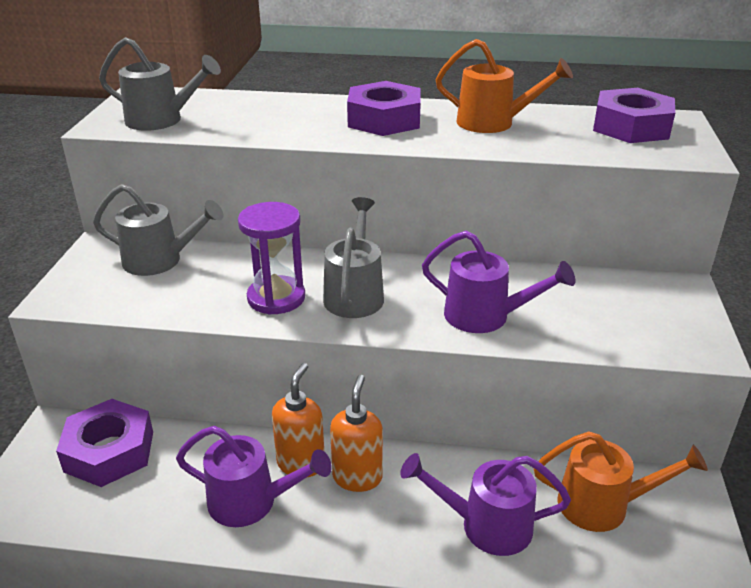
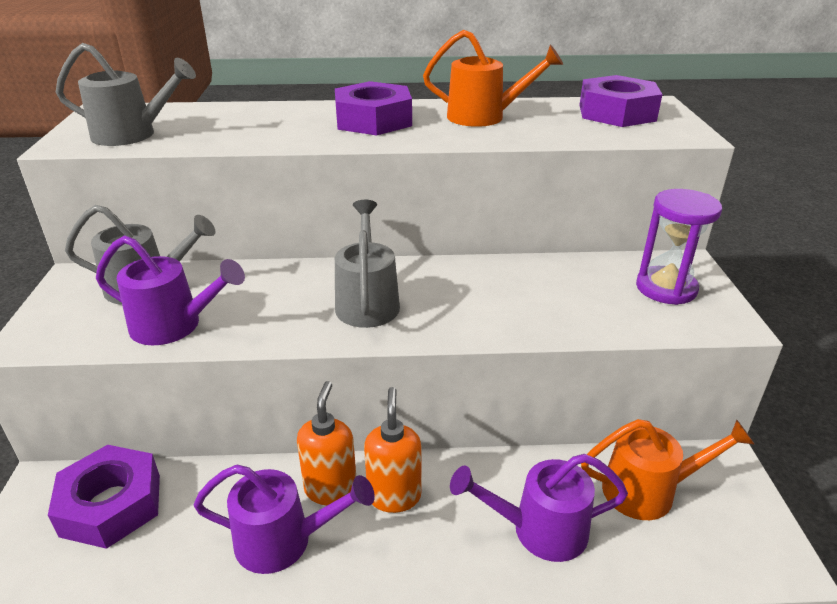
camera: 10 degrees left, 0 degrees up
(276, 298) = (284, 314): purple hourglass -> purple hourglass (666, 288)
(486, 317) = (509, 312): purple watering can -> purple watering can (175, 326)

